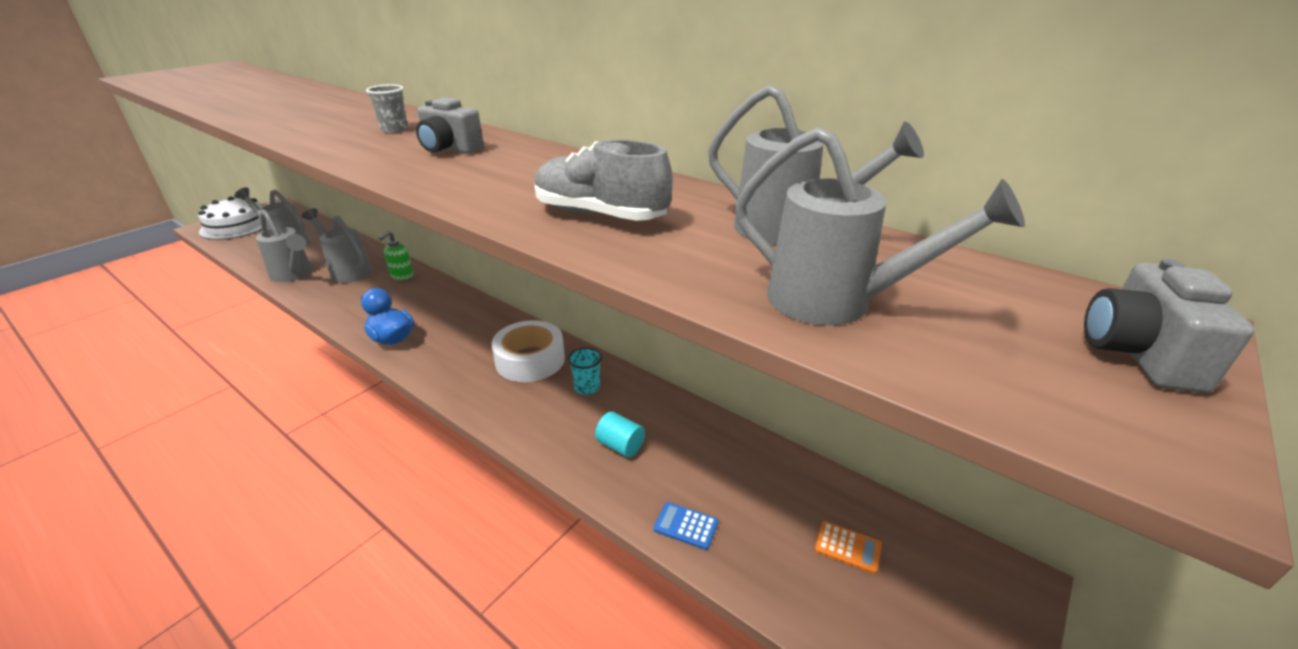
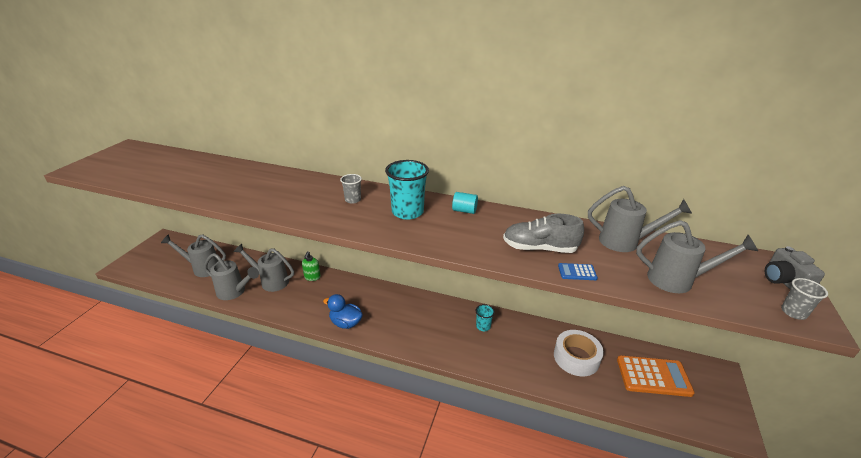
camera: 20 degrees left, 0 degrees up
(236, 226) = (148, 261): white cake -> none
(450, 149) = (407, 212): grey camera -> turquoise cup
(530, 360) = (439, 317): white tape -> white tape (576, 357)
(620, 446) = (524, 355): turquoise cylinder -> turquoise cylinder (464, 210)
(686, 526) = (582, 387): blue calculator -> blue calculator (577, 272)
(847, 547) = (653, 376): orange calculator -> orange calculator, size x2.26
(1110, 421) = (793, 312): none -> grey cup

